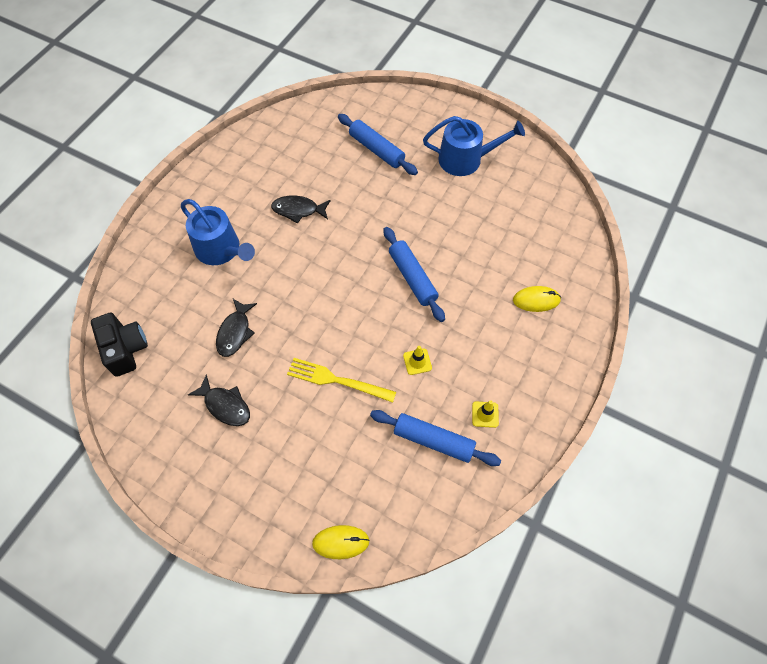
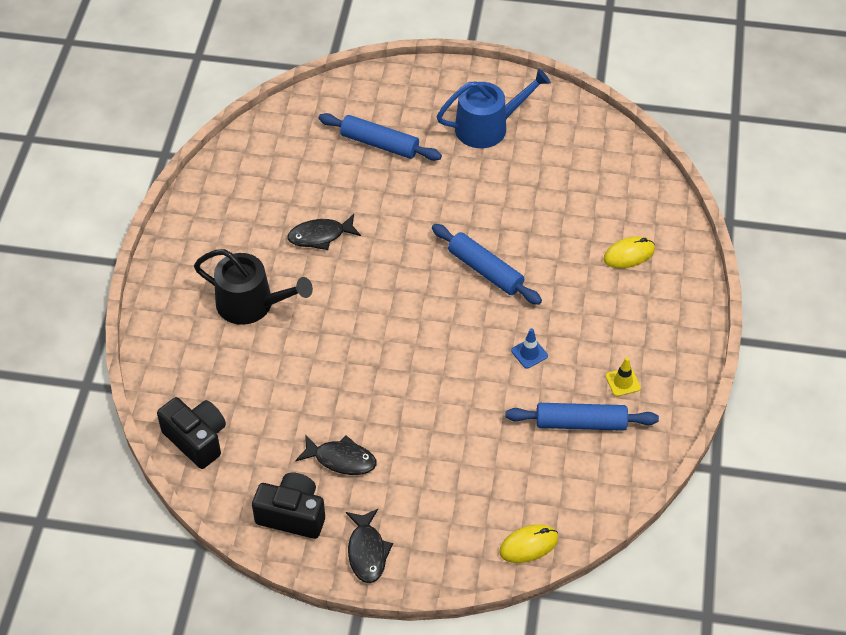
camera: 20 degrees left, 10 degrees down
(164, 442) = (292, 515): none -> black camera
(221, 250) = (251, 304): blue watering can -> black watering can
(235, 332) = (314, 384): black fish -> black fish (367, 551)
(336, 380) = (450, 398): yellow fork -> none
(417, 362) = (529, 353): yellow traffic cone -> blue traffic cone

